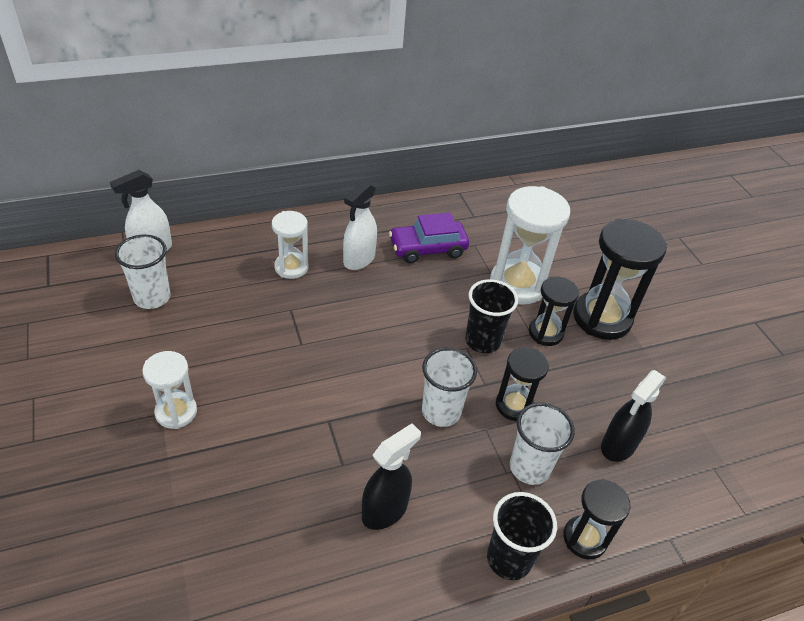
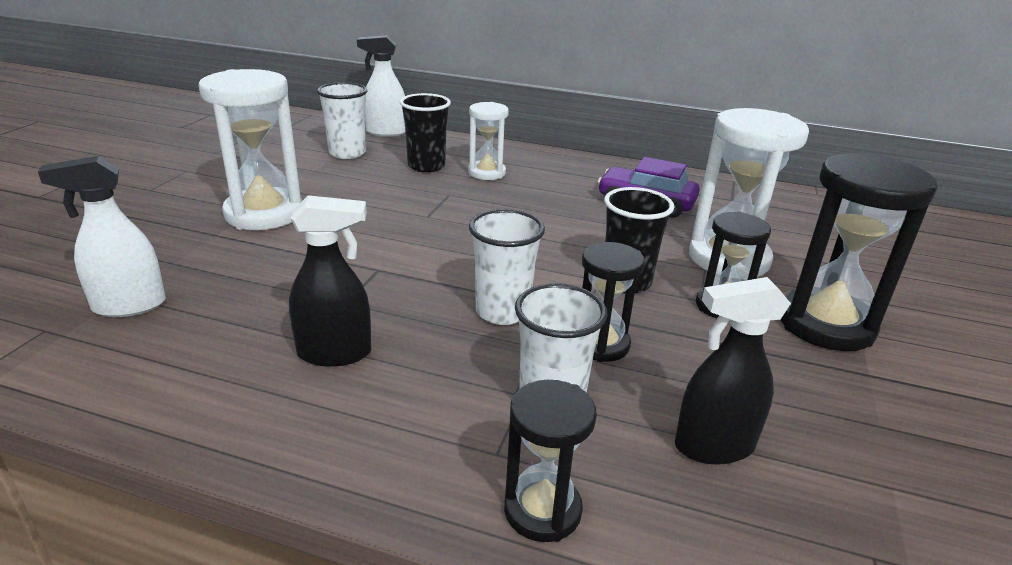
camera: 40 degrees right, 15 degrees down
(176, 412) = (264, 214): white hourglass -> white hourglass, size x1.72
(359, 259) = (559, 188): white spray bottle -> white spray bottle (129, 306)
(509, 559) = (412, 468): black cup -> black cup (426, 166)

